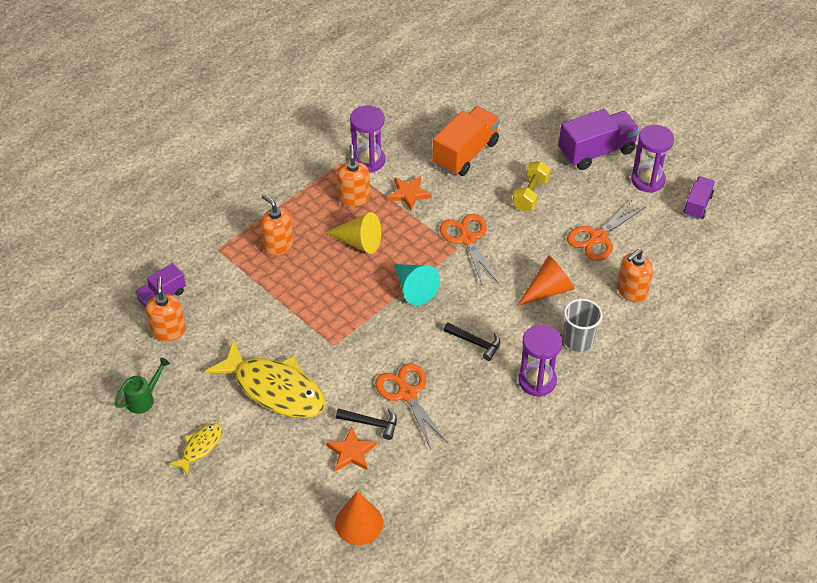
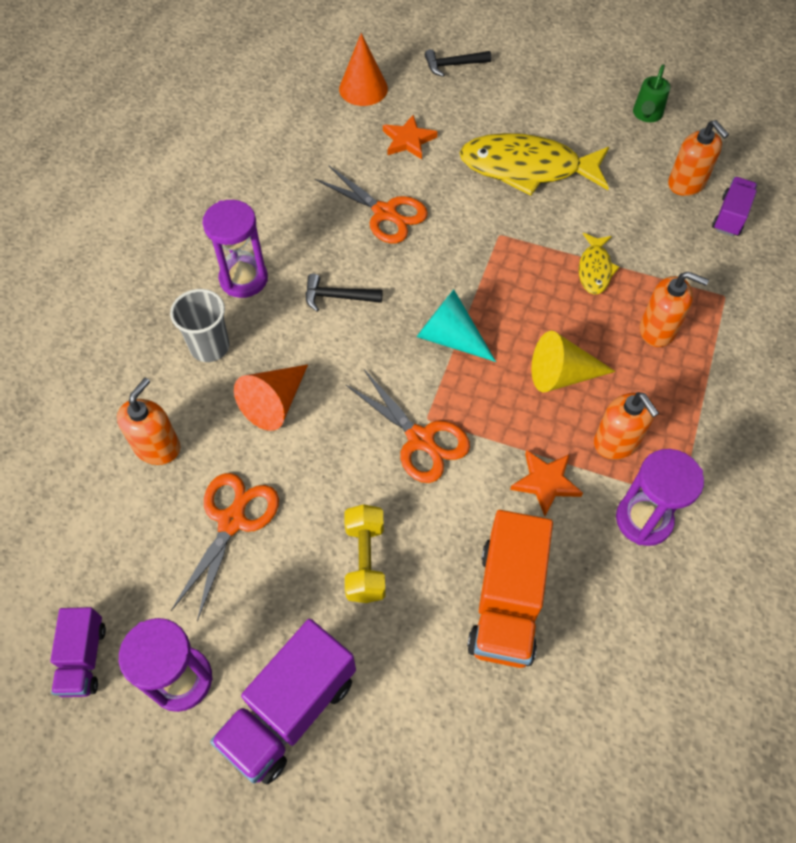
camera: 155 degrees right, 10 degrees up
(200, 447) = (555, 96): yellow fish -> yellow fish (594, 269)
(371, 423) = (405, 172): black hammer -> black hammer (453, 65)

